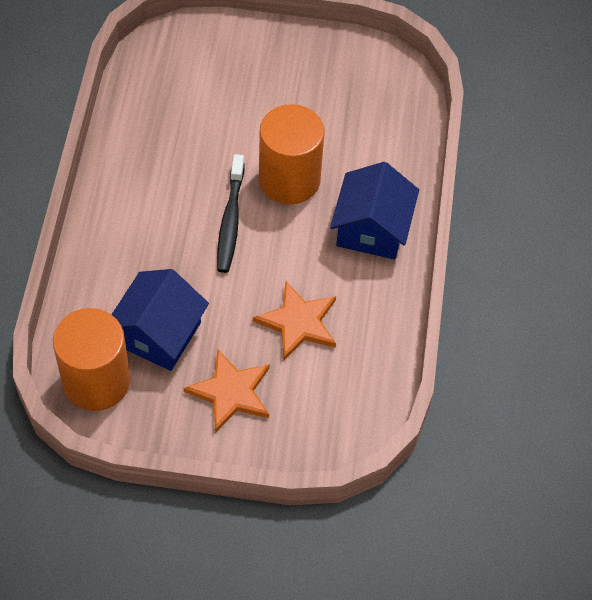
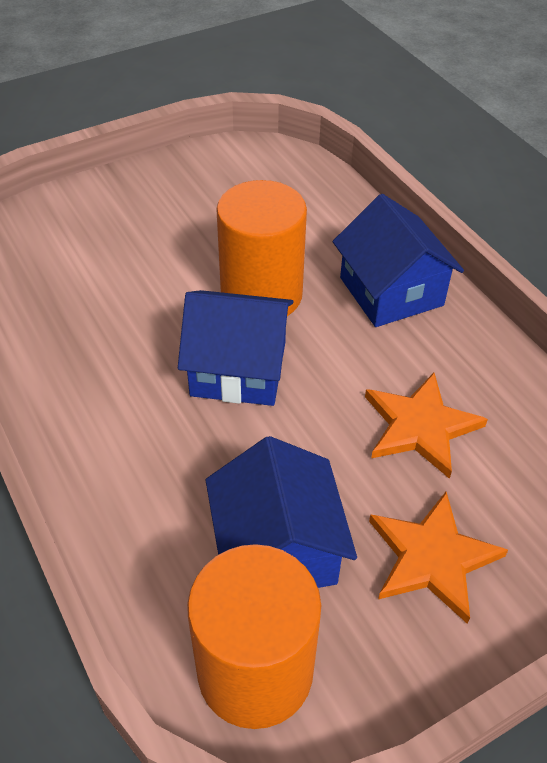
camera: 35 degrees left, 10 degrees down
(230, 220) = (238, 369): black toothbrush -> blue house

